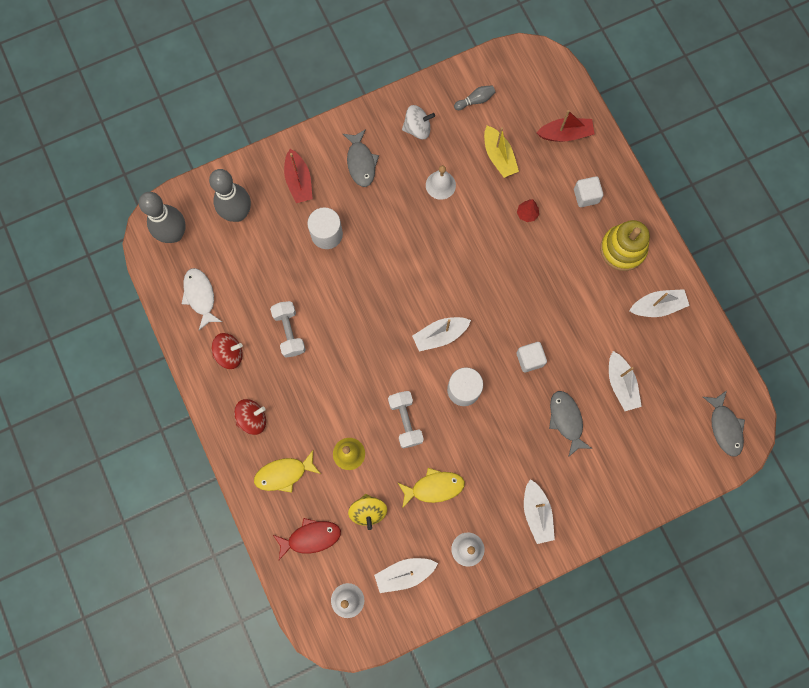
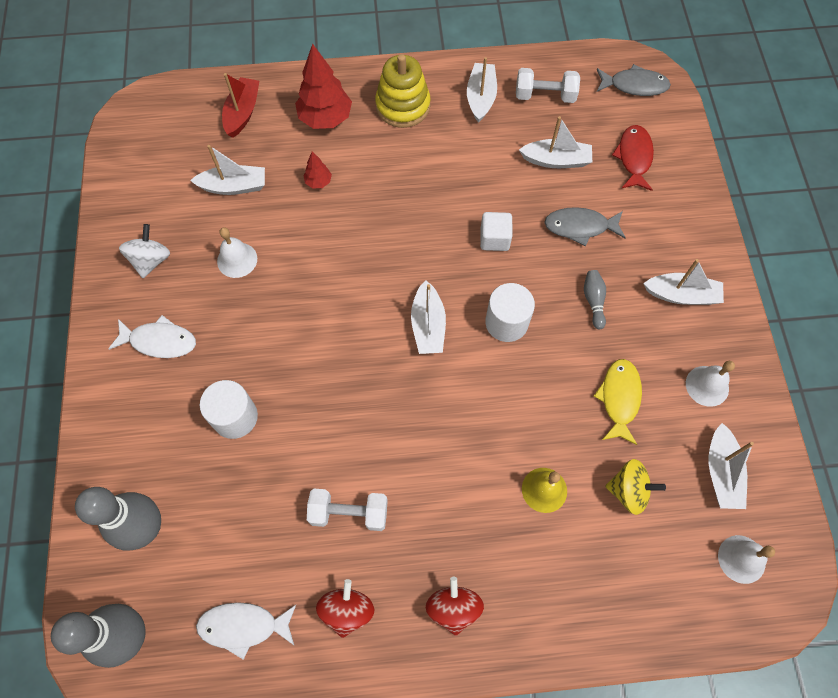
camera: 70 degrees left, 10 degrees down
(284, 473) = (546, 588): yellow fish -> none
(299, 181) = (144, 428): red boat -> none
(310, 537) = (645, 580): red fish -> red fish (634, 157)
(361, 162) = (159, 341): grey fish -> white fish
(405, 421) = (523, 403): white dumbbell -> white dumbbell (545, 96)
(475, 100) = (151, 186): grey bowling pin -> grey bowling pin (593, 301)
(498, 156) = (234, 186): yellow boat -> white boat
(586, 196) = (325, 118): white cube -> red tree

